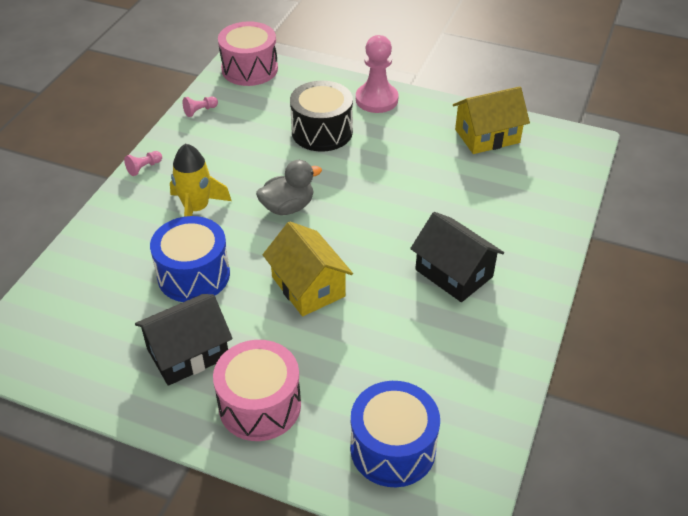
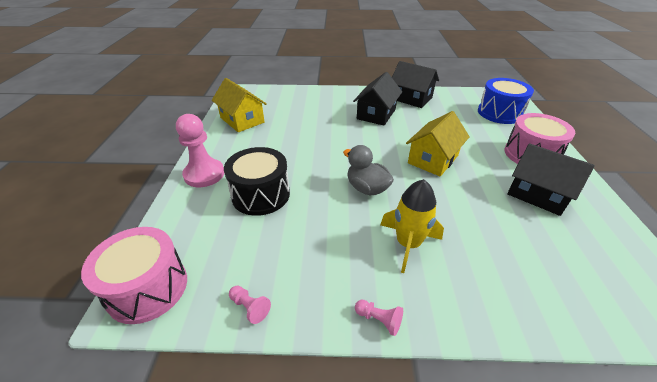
camera: 110 degrees left, 5 degrees down
(194, 275) = (476, 217): blue drum -> none
(495, 341) = (411, 98): none -> black house

